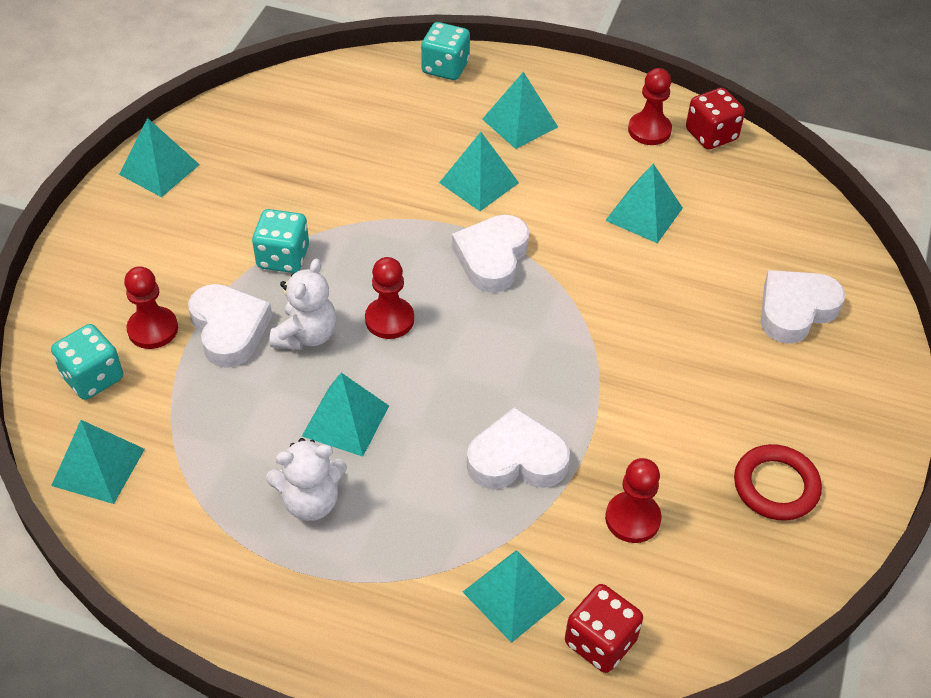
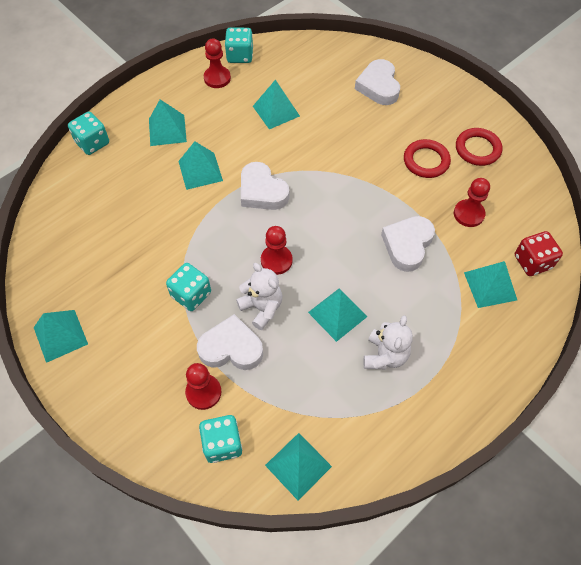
camera: 60 degrees left, 10 degrees up
(695, 425) = (426, 161): none -> red ring
(711, 135) = (240, 56): red dice -> turquoise dice

